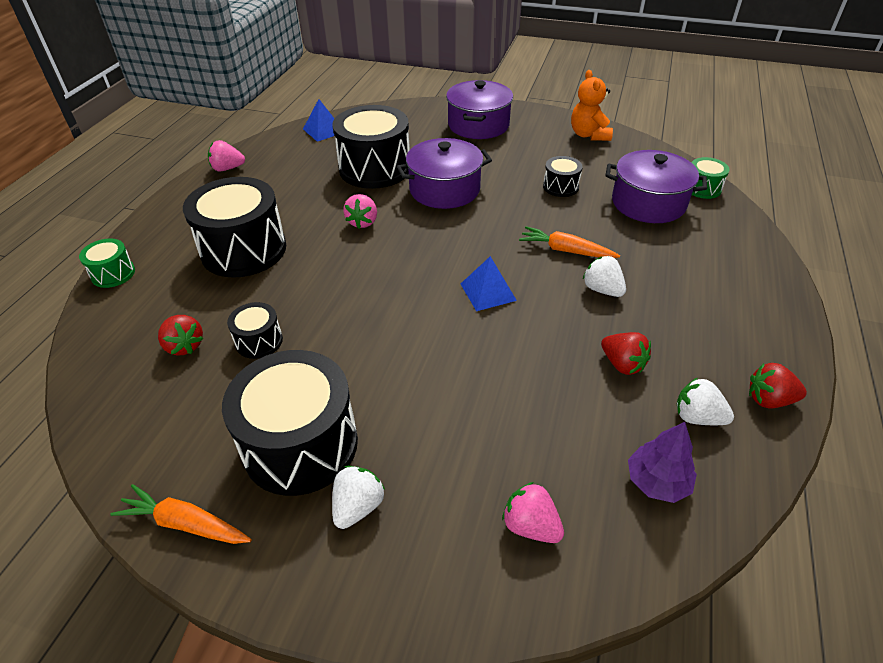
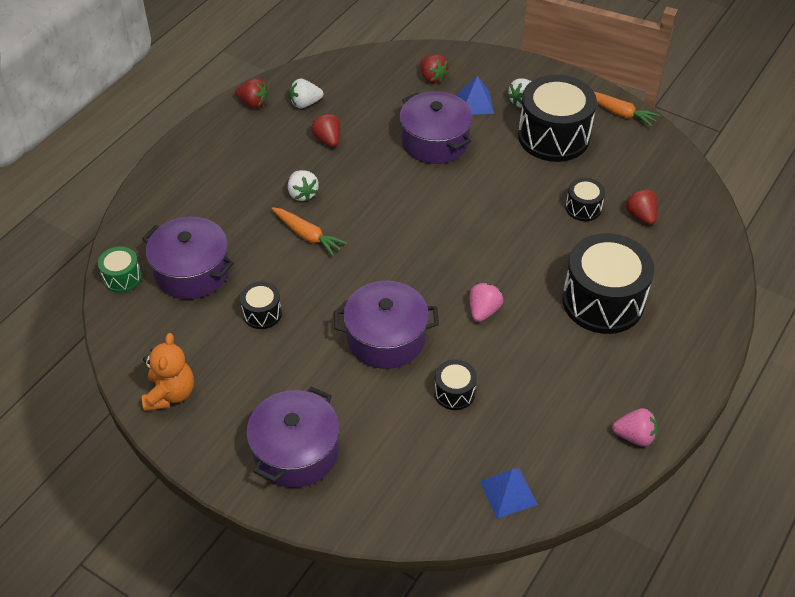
camera: 165 degrees left, 5 degrees up
(113, 274) = (722, 299): green drum -> none
(375, 168) = (454, 393): black drum -> black drum, size x0.47
(476, 395) = (435, 141): none -> purple pot
(488, 292) = (394, 211): blue pyramid -> blue pyramid (475, 103)
(530, 526) = (432, 78): pink strawberry -> red strawberry
(657, 482) = (353, 81): purple tree -> none
(697, 417) = (305, 103): white strawberry -> white strawberry turned 120 degrees clockwise

